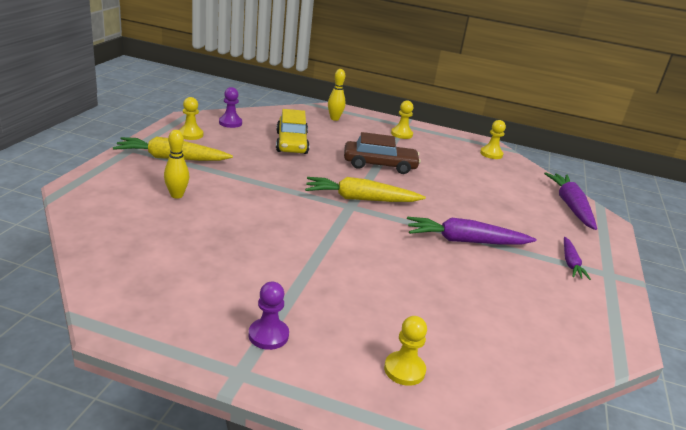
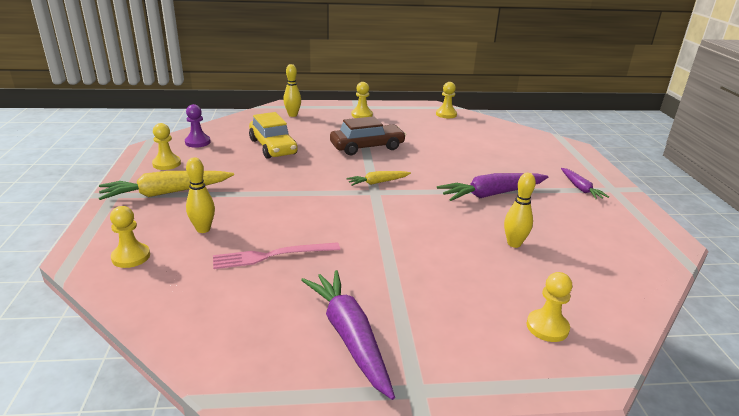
camera: 20 degrees left, 0 degrees up
(107, 200) = (131, 257): none -> yellow pawn
(213, 232) = (272, 256): none -> pink fork
(268, 335) = (409, 340): purple pawn -> none
(360, 199) = (378, 182): yellow carrot -> yellow carrot, size x0.56
(443, 291) = (514, 244): none -> yellow bowling pin
(570, 206) = (539, 142): purple carrot -> purple carrot (349, 336)

